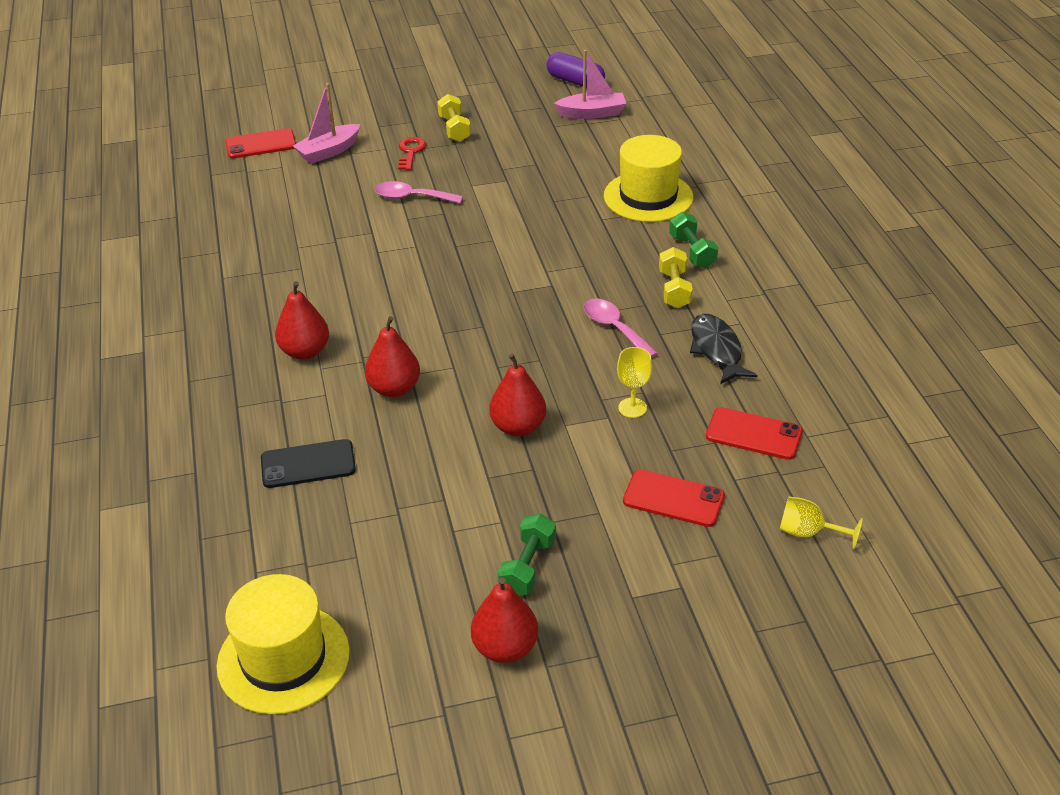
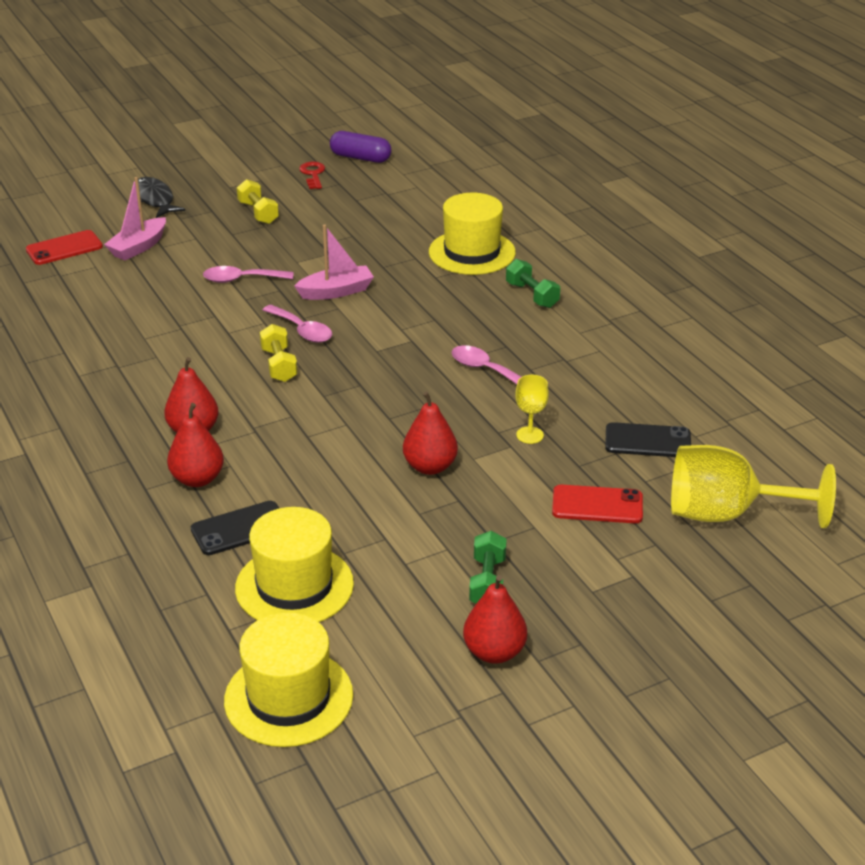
camera: 15 degrees left, 5 degrees down
(336, 536) = (294, 586): none -> yellow hat
(394, 389) = (297, 451): red pear -> red pear (197, 479)
(410, 152) = (223, 239): red key -> red key (313, 174)
(448, 259) = (302, 330): none -> pink spoon
(592, 113) = (388, 185): pink boat -> pink boat (336, 291)
(674, 289) = (528, 329): yellow dumbbell -> yellow dumbbell (279, 365)
(717, 350) = (587, 375): black fish -> black fish (154, 199)
(753, 434) = (648, 441): red phone -> black phone
(808, 532) = (726, 514): yellow goblet -> yellow goblet, size x2.17

